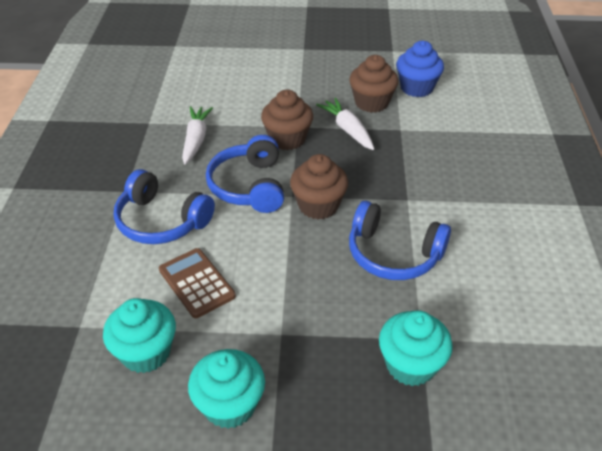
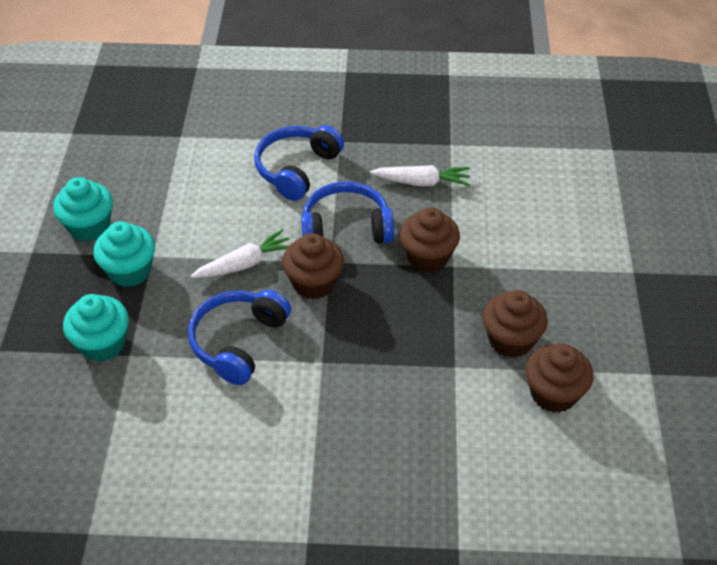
camera: 90 degrees right, 5 degrees up
(146, 352) = (148, 175): turquoise cupcake -> turquoise cupcake (130, 271)
(197, 283) = (217, 199): brown calculator -> none
(347, 130) = (450, 313): white carrot -> white carrot (245, 264)
(416, 88) = (553, 393): blue cupcake -> brown cupcake

